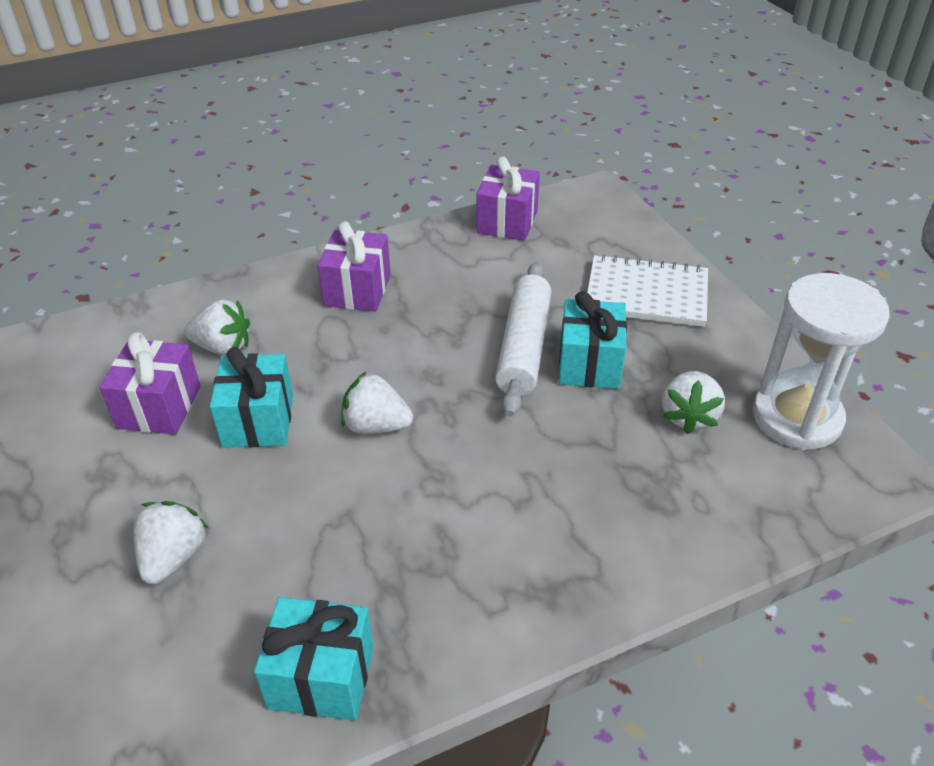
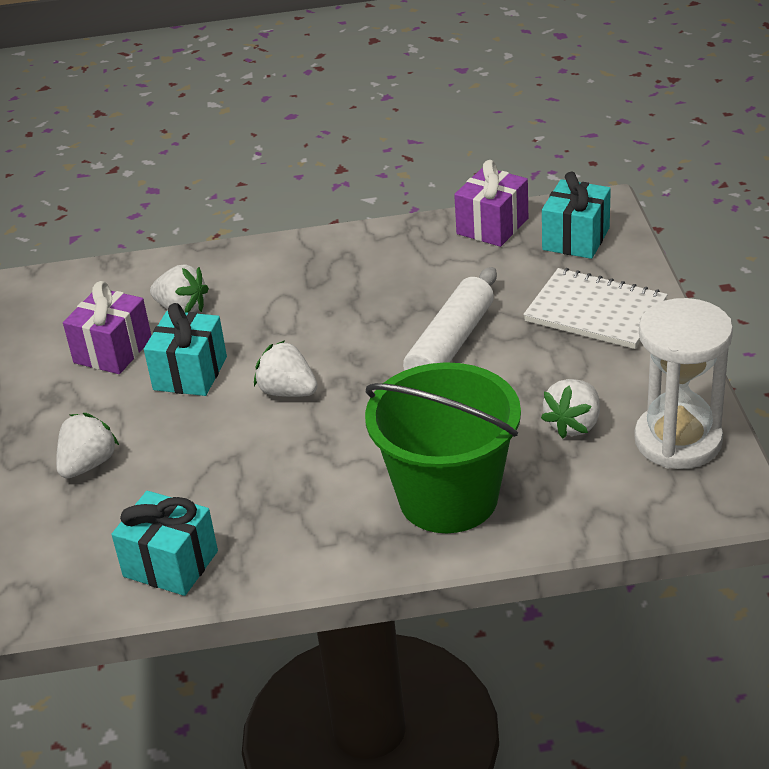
camera: 20 degrees right, 5 degrees down
(357, 290) = (319, 274): purple gift -> none
(590, 364) = (505, 367): turquoise gift -> turquoise gift (576, 239)
(604, 525) = (448, 498): none -> green bucket

